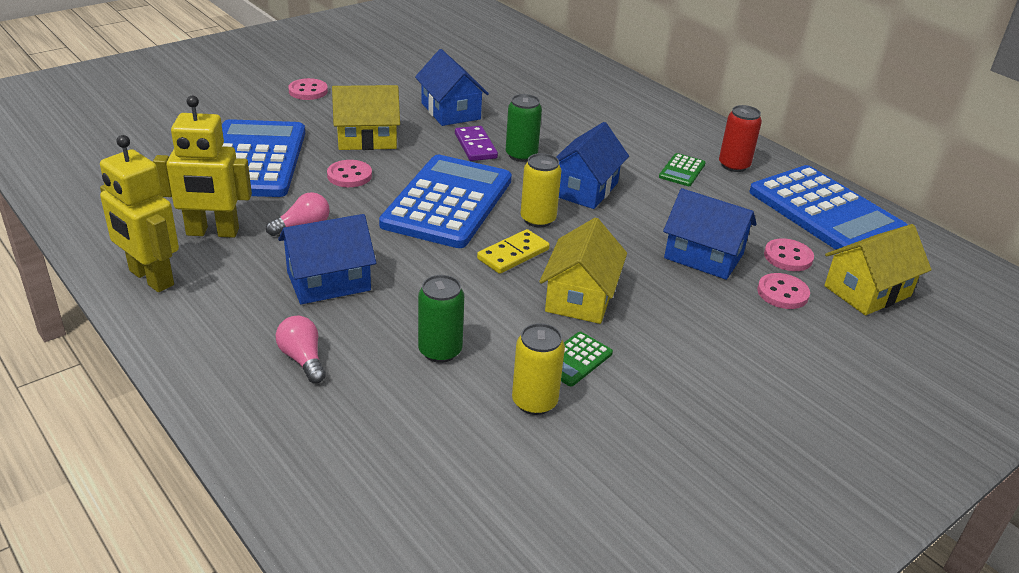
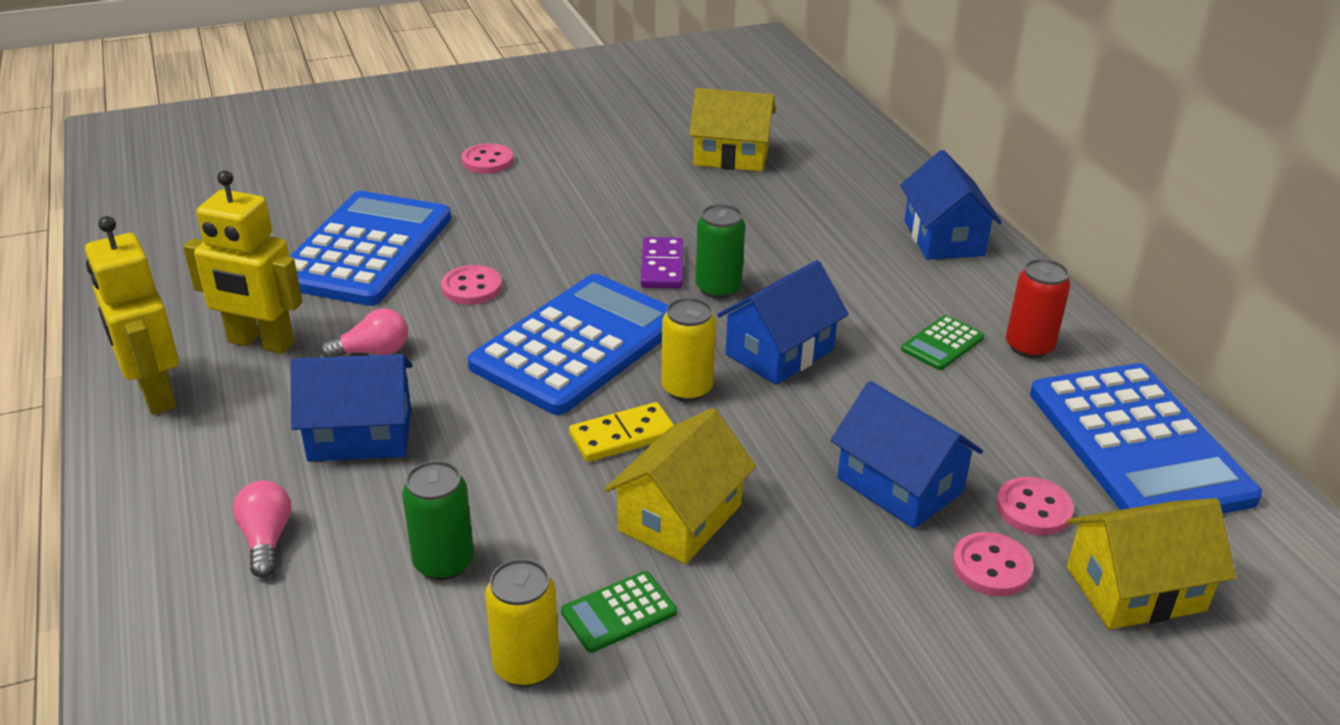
camera: 20 degrees right, 0 degrees up
(367, 139) = (524, 237): yellow house -> yellow house (731, 156)
(450, 111) = (657, 210): blue house -> blue house (943, 238)

